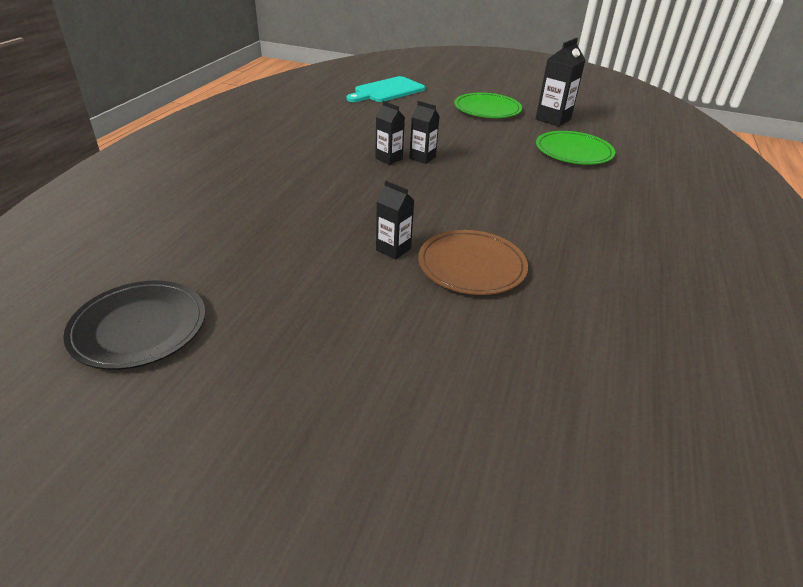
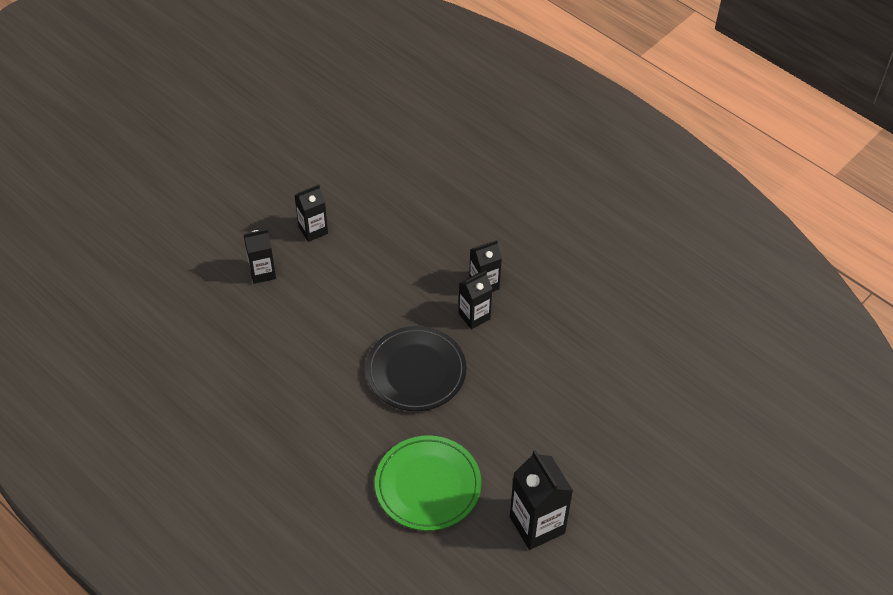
camera: 115 degrees right, 15 degrees up
(139, 328) = (298, 79): black plate -> black plate (416, 371)
(387, 91) = (709, 358): turquoise cutting board -> none
(471, 266) = (262, 272): brown plate -> black carton
(487, 109) = (601, 456): green plate -> none

